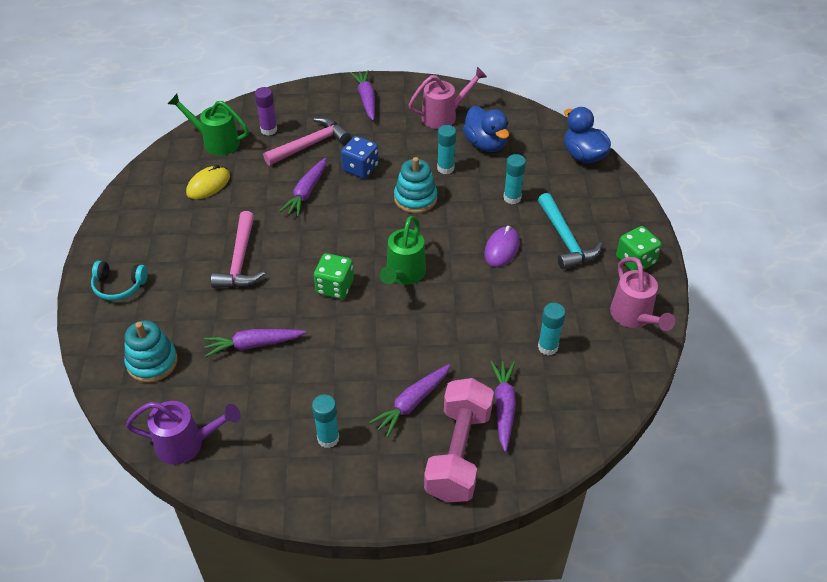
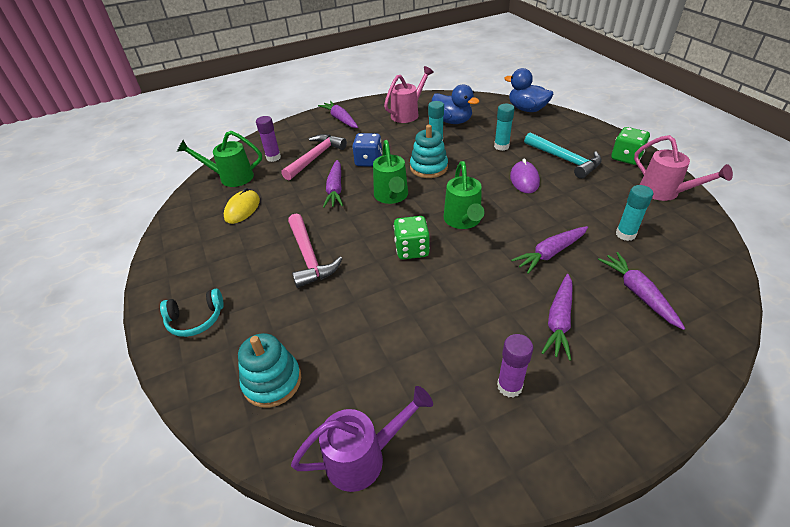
camera: 20 degrees left, 5 degrees down
(253, 345) = (370, 324): purple carrot -> purple carrot (550, 253)
(328, 438) = (509, 386): turquoise glue stick -> purple glue stick
(355, 221) = (392, 196): none -> green watering can
(458, 453) = (640, 349): pink dumbbell -> none

